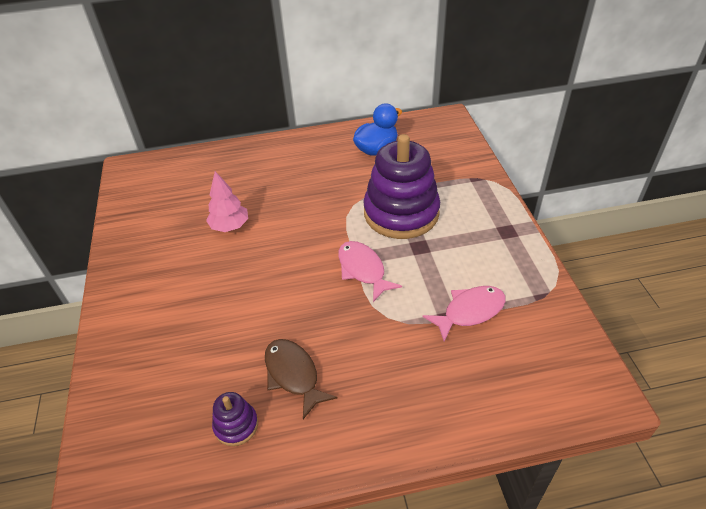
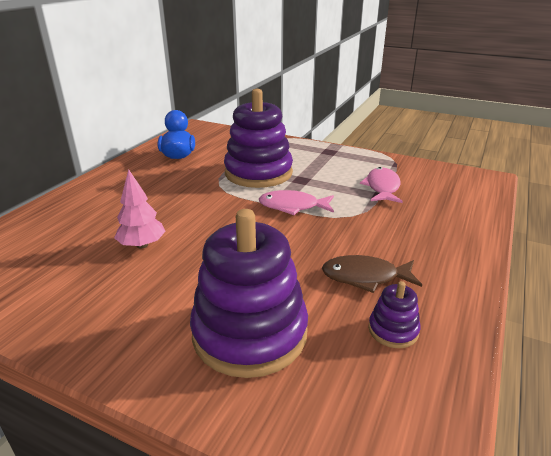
camera: 55 degrees left, 15 degrees down
(177, 344) = (250, 333): none -> purple stacking toy

